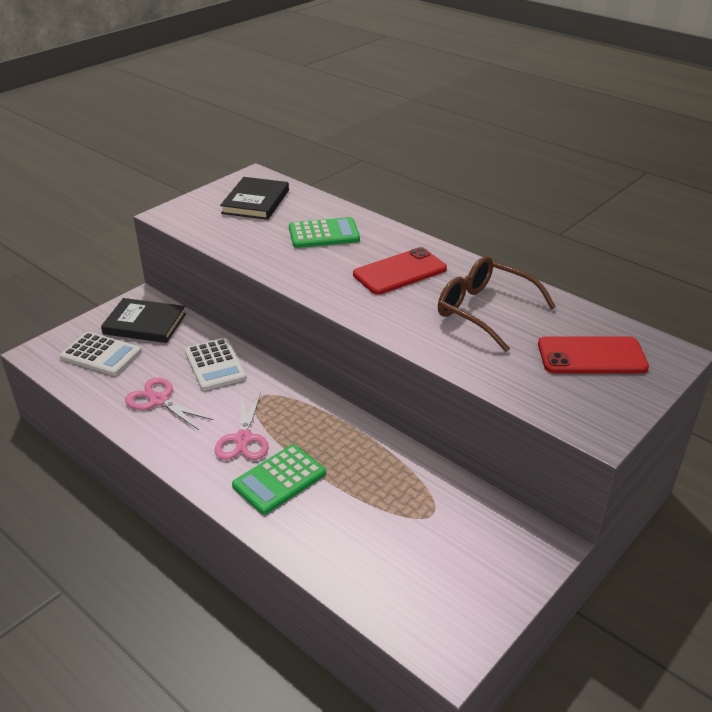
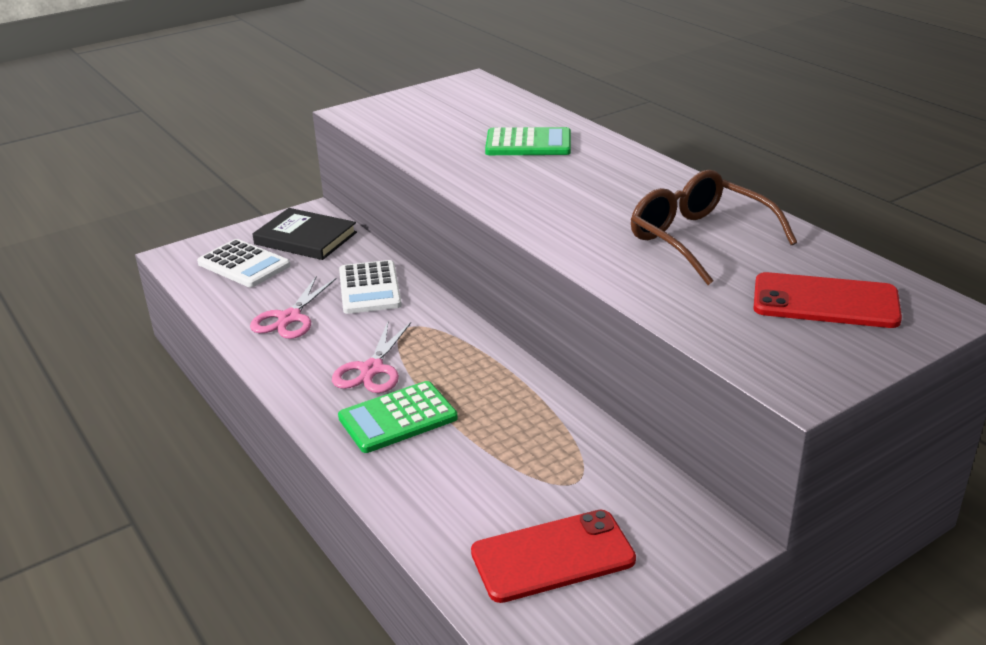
camera: 15 degrees right, 5 degrees down
(159, 400) = (289, 318): pink scissors -> pink scissors turned 120 degrees counterclockwise
(256, 202) = (460, 106): black book -> none
(400, 272) = (606, 189): red phone -> red phone (553, 556)

